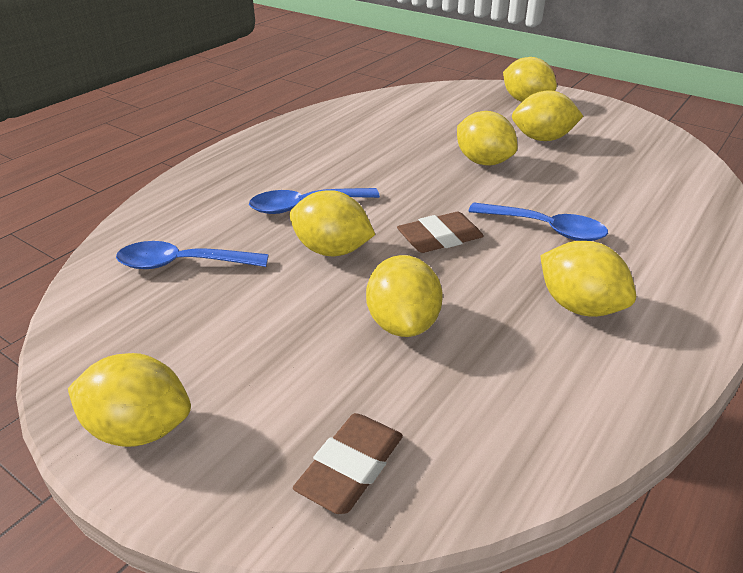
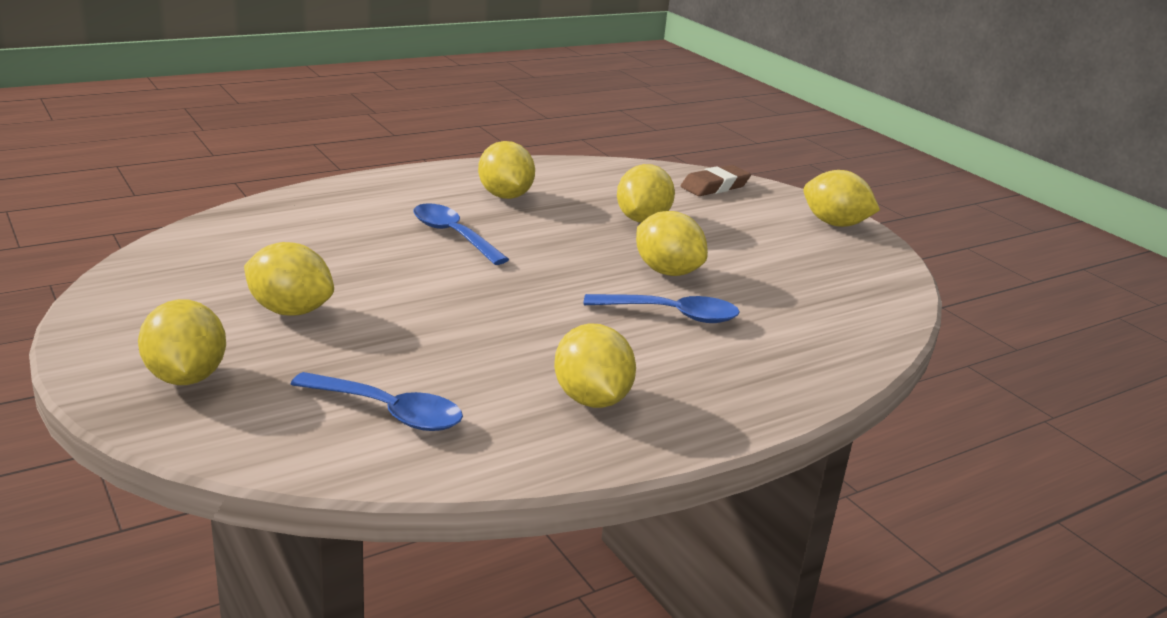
camera: 160 degrees left, 10 degrees down
(182, 264) = (813, 297): blue spoon -> blue spoon (389, 412)
(440, 238) = (559, 254): brown eraser -> none
(483, 162) = (415, 305): yellow lemon -> yellow lemon (591, 399)

